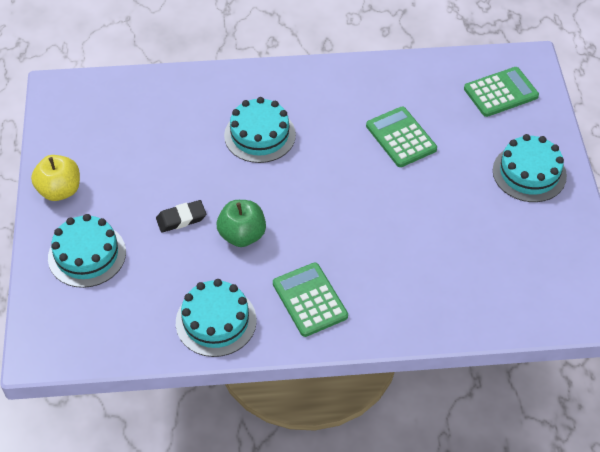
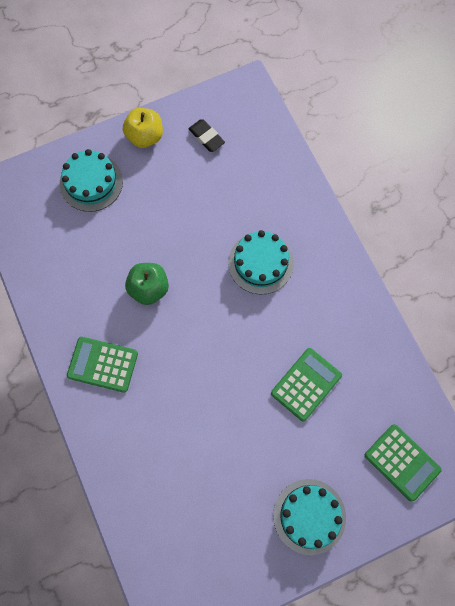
camera: 70 degrees right, 20 degrees up
(181, 219) = (149, 236): black eraser -> black eraser (206, 137)
(216, 321) = (60, 300): turquoise cake -> none
(309, 300) = (102, 364): green calculator -> green calculator turned 120 degrees counterclockwise

